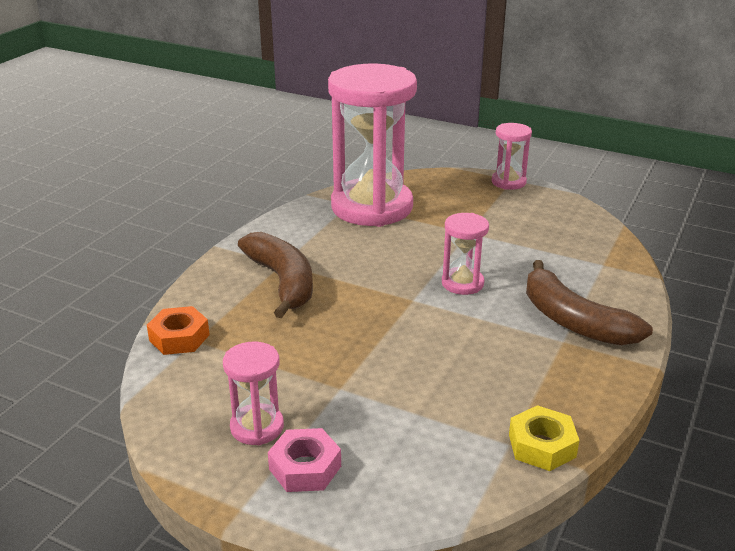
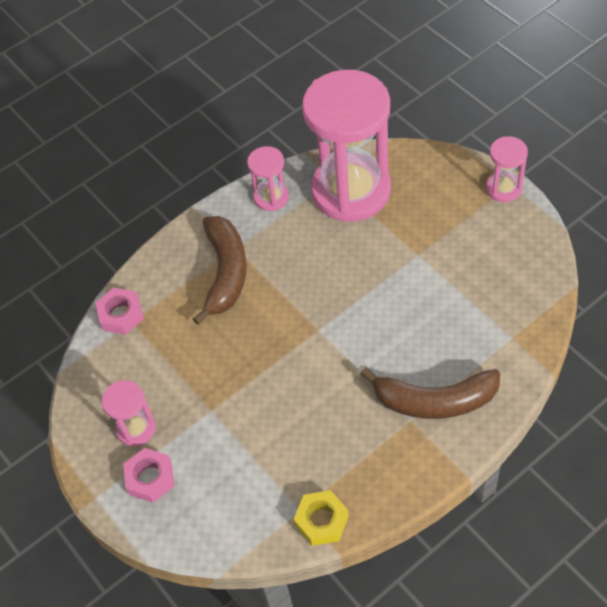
camera: 30 degrees right, 25 degrees up
(179, 337) = (121, 315): orange nut -> pink nut
(462, 283) = (370, 323): pink hourglass -> pink hourglass (271, 197)
(574, 321) = (435, 401): brown banana -> brown banana turned 75 degrees counterclockwise

